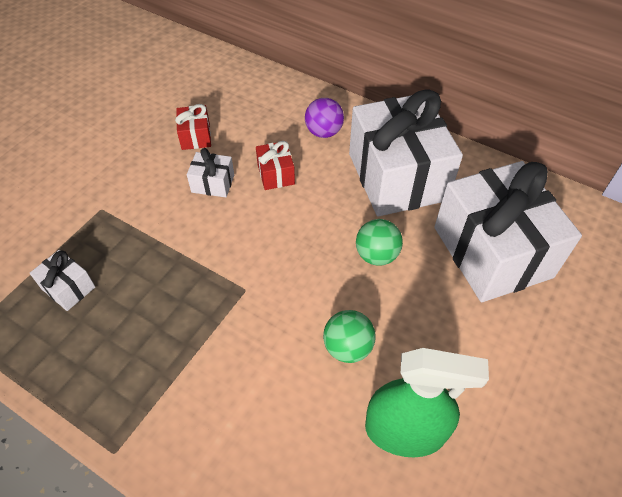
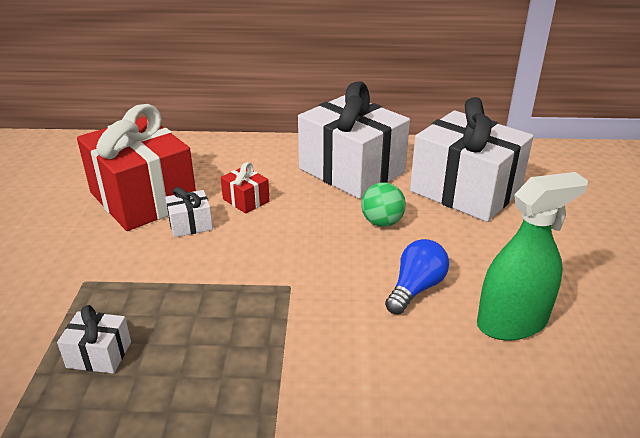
camera: 30 degrees left, 20 degrees down
(196, 136) = (143, 198): red gift -> red gift, size x2.42
(323, 132) = (264, 162): purple ball -> none
(347, 347) = (416, 288): green ball -> blue light bulb

